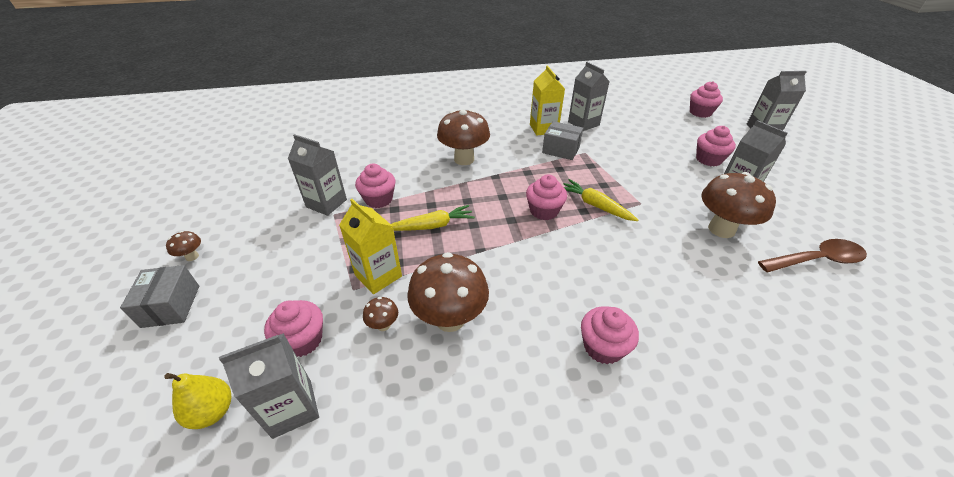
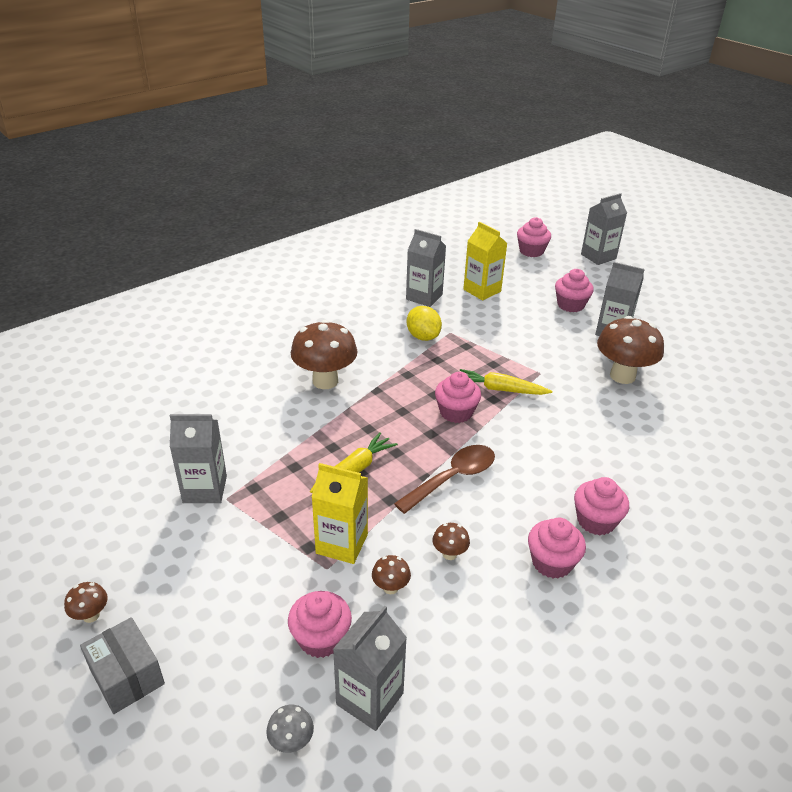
camera: 30 degrees left, 5 degrees down
(212, 411) = (291, 742): yellow pear -> grey mushroom
(379, 199) = (266, 462): pink cupcake -> pink cupcake (552, 562)
(450, 319) = (449, 554): brown mushroom -> brown mushroom, size x0.45
(543, 128) = (385, 315): yellow carton -> yellow carton (482, 290)
(561, 150) = (423, 337): grey box -> yellow lemon
(816, 260) = (707, 379): brown spoon -> brown spoon (453, 478)

